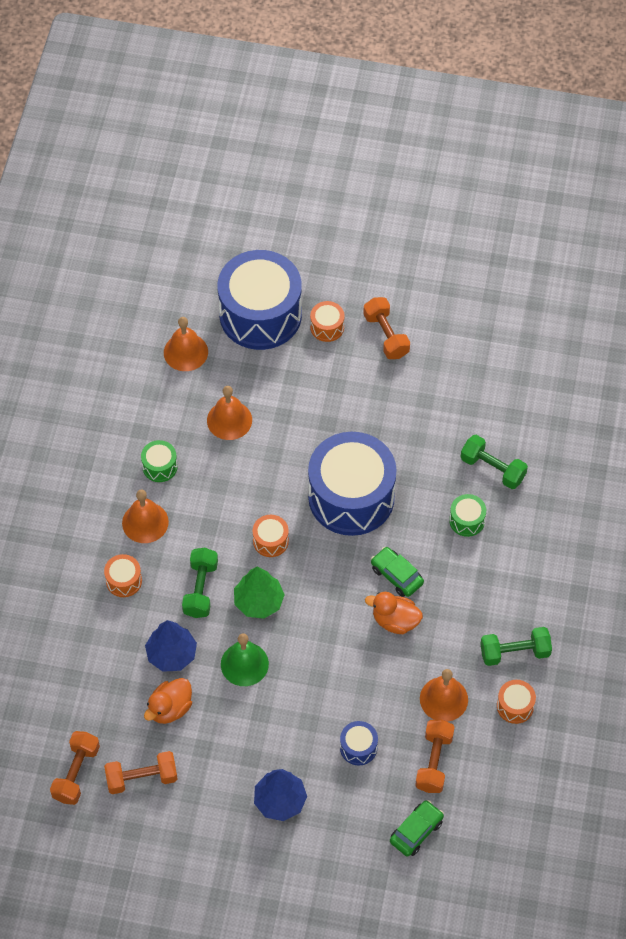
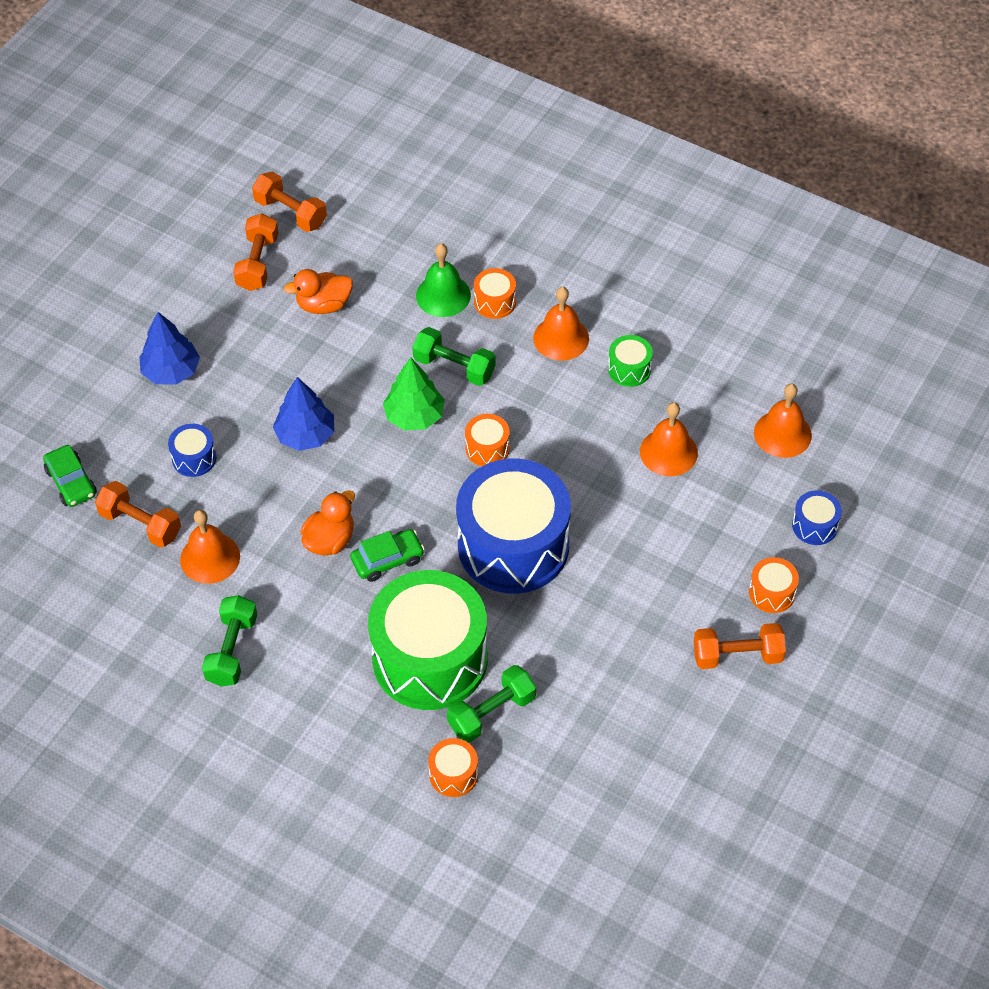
camera: 110 degrees right, 5 degrees down
(170, 708) = (323, 305): orange duck -> orange duck turned 75 degrees counterclockwise
(171, 654) = (386, 322): blue tree -> blue tree (305, 435)
(244, 664) = (344, 382): green bell -> green bell (443, 295)
(260, 314) = (815, 525): blue drum -> blue drum, size x0.41
(467, 520) = (430, 658): green drum -> green drum, size x2.44
(515, 706) = (165, 627): orange drum -> orange drum (453, 774)

